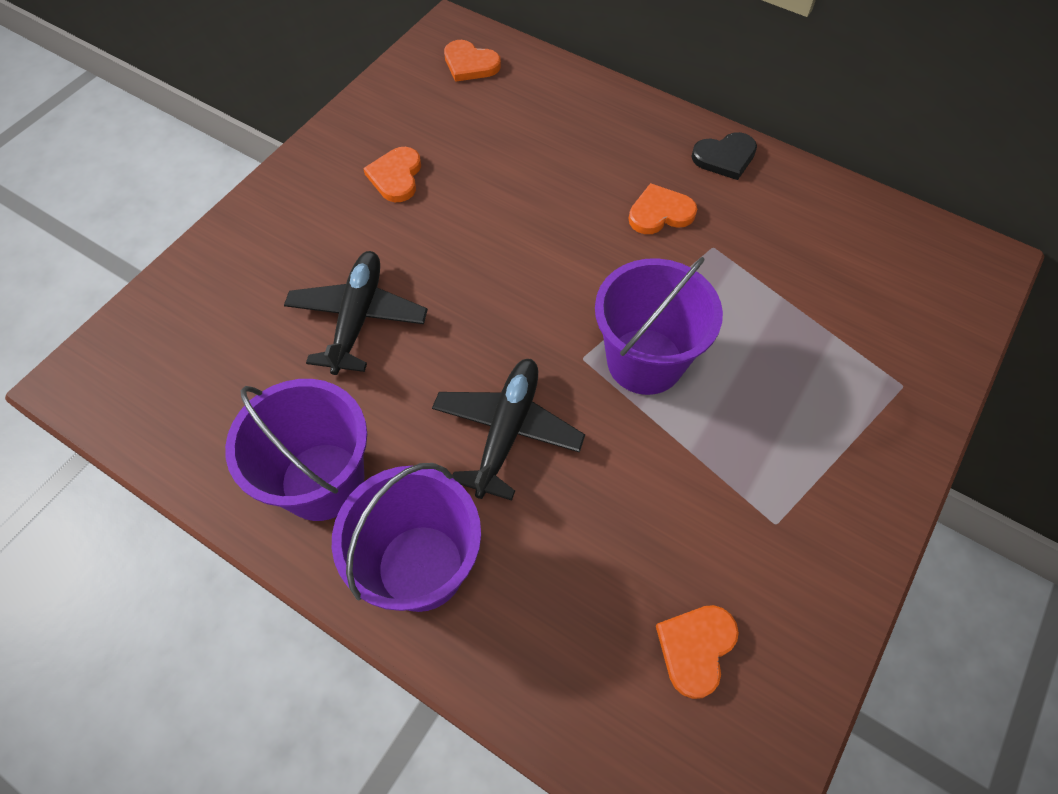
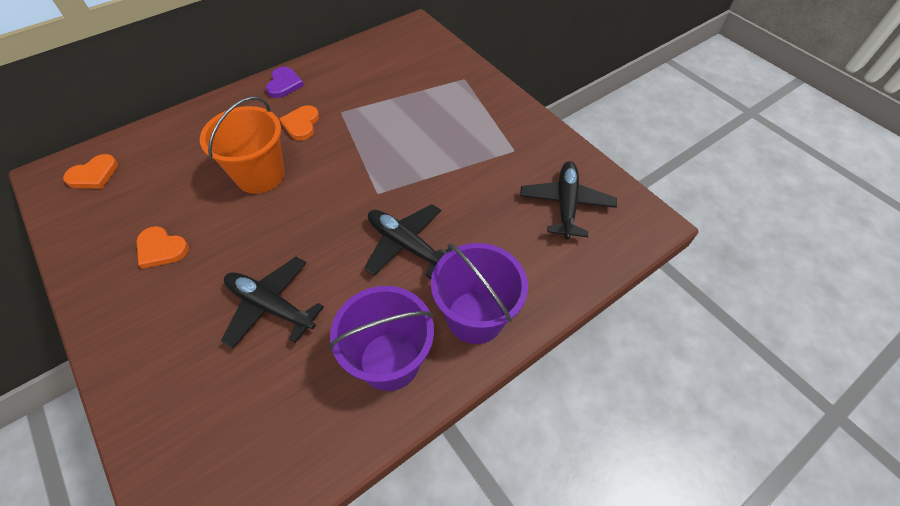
camera: 70 degrees left, 5 degrees down
(546, 212) = (260, 175): none -> orange bucket
(645, 361) = (396, 166): purple bucket -> none
(696, 648) = (565, 204): orange heart -> black plane
(725, 157) = (284, 84): black heart -> purple heart

